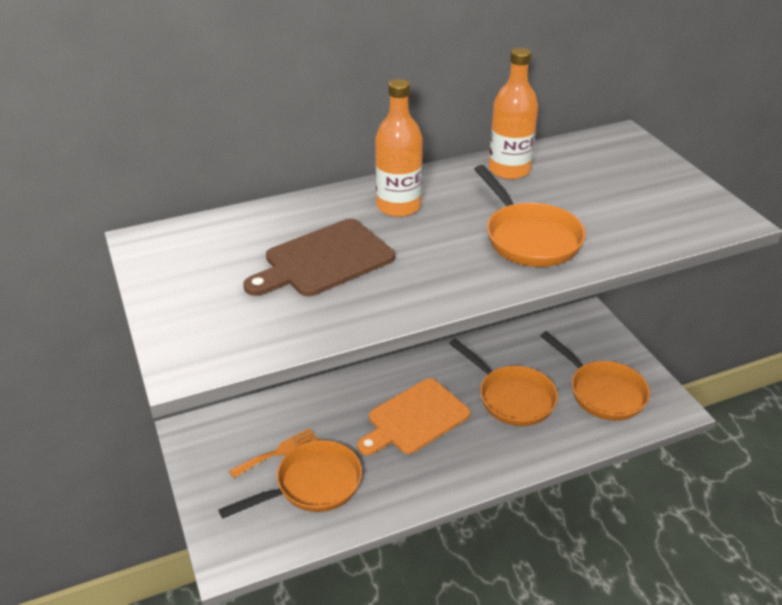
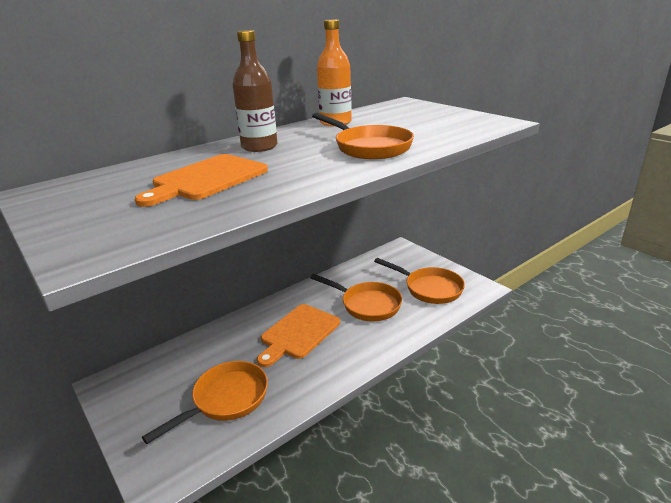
camera: 15 degrees left, 10 degrees down
(278, 452) = (190, 382): orange fork -> none
(324, 260) = (206, 179): brown cutting board -> orange cutting board
(398, 206) = (259, 147): orange bottle -> brown bottle

